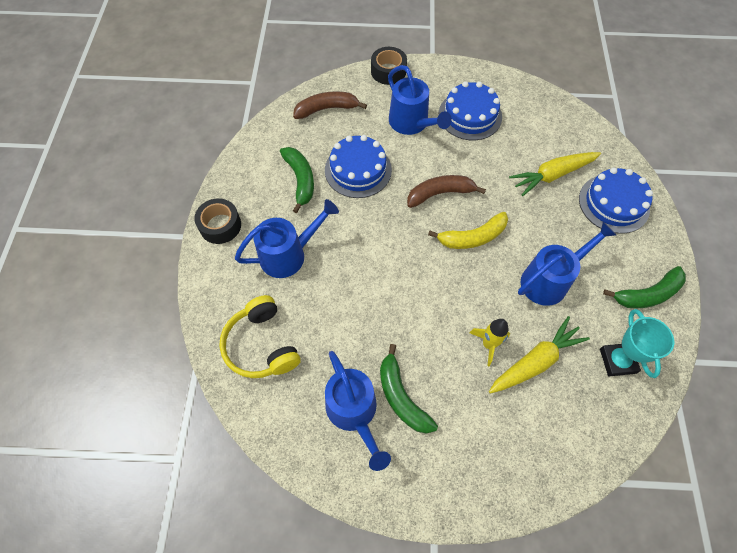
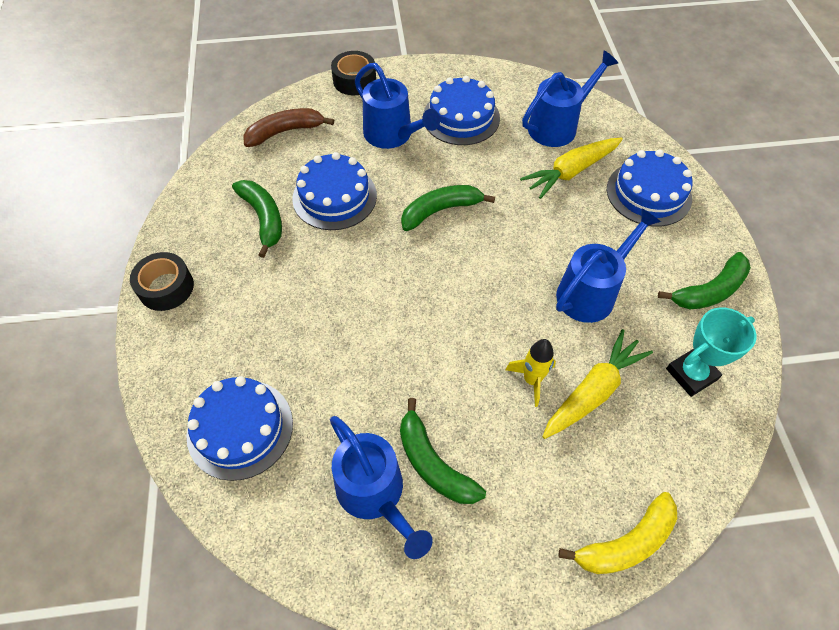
camera: 10 degrees left, 5 degrees down
(261, 345) = (240, 428): yellow headphones -> blue cake
(289, 254) = (261, 309): blue watering can -> blue watering can (558, 126)
(440, 194) = (440, 210): brown banana -> green banana
(472, 237) = (489, 256): yellow banana -> yellow banana (626, 543)
(617, 361) = (691, 374): turquoise trophy -> turquoise trophy turned 75 degrees clockwise

